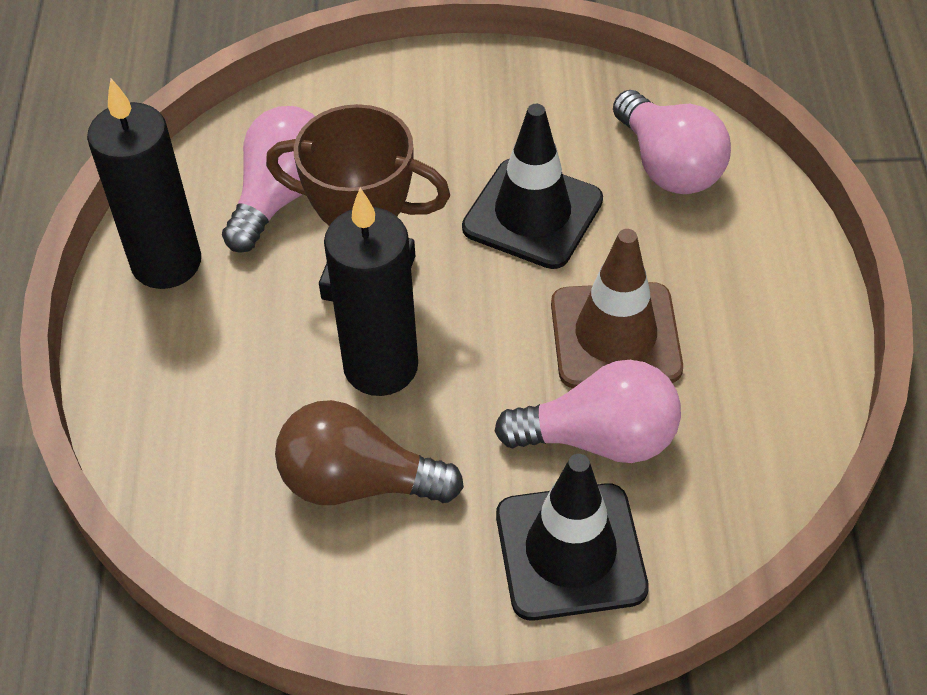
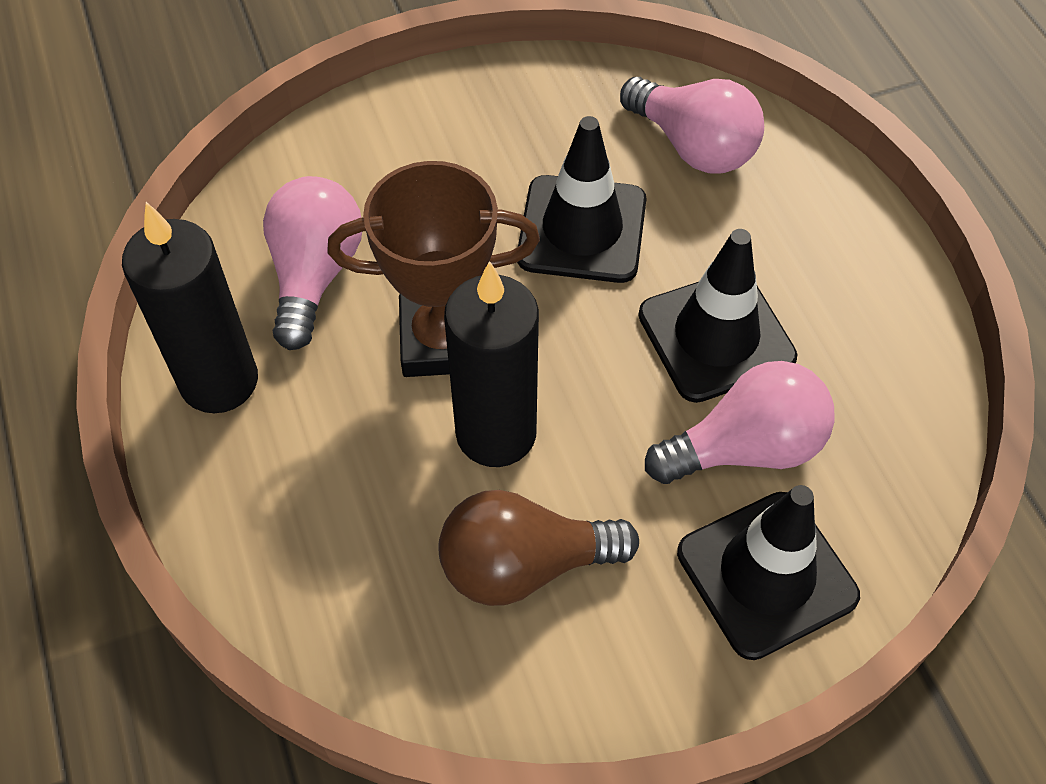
camera: 20 degrees left, 5 degrees up
(615, 336) = (716, 336): brown traffic cone -> black traffic cone

